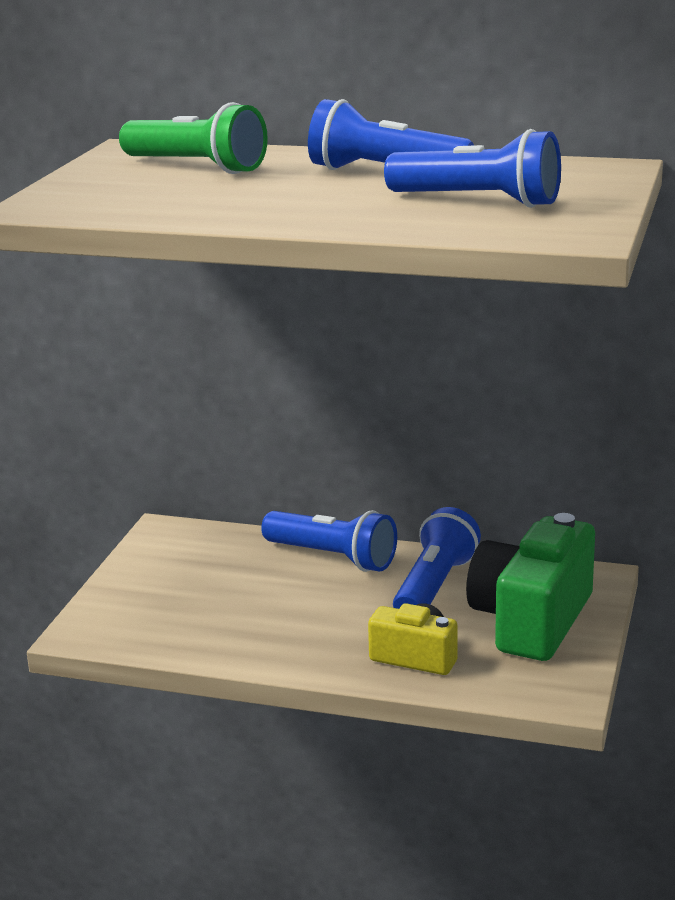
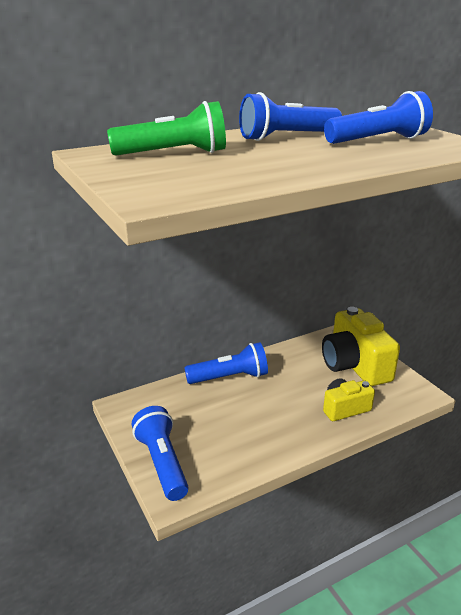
camera: 45 degrees left, 5 degrees up
(434, 587) = (295, 369): blue flashlight -> blue flashlight (162, 463)
(531, 620) = (355, 365): green camera -> yellow camera

